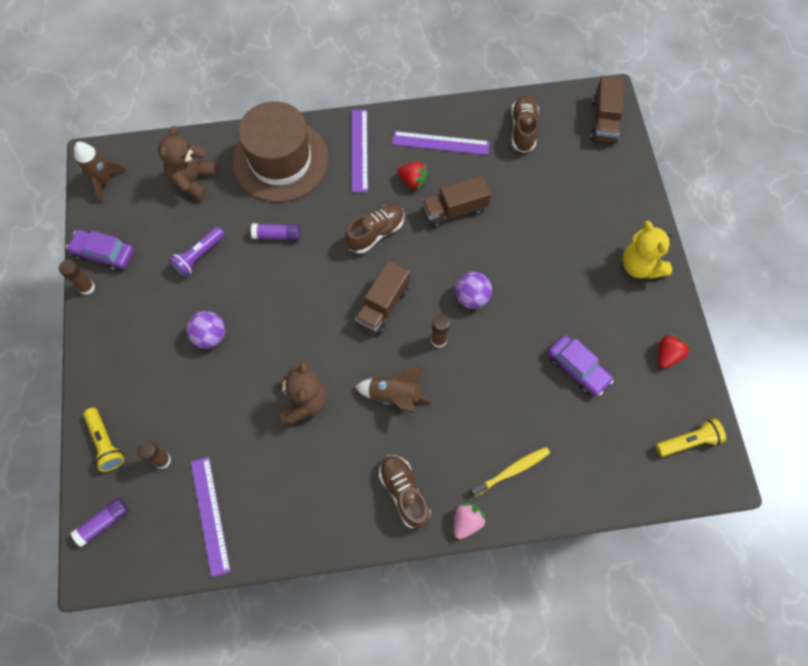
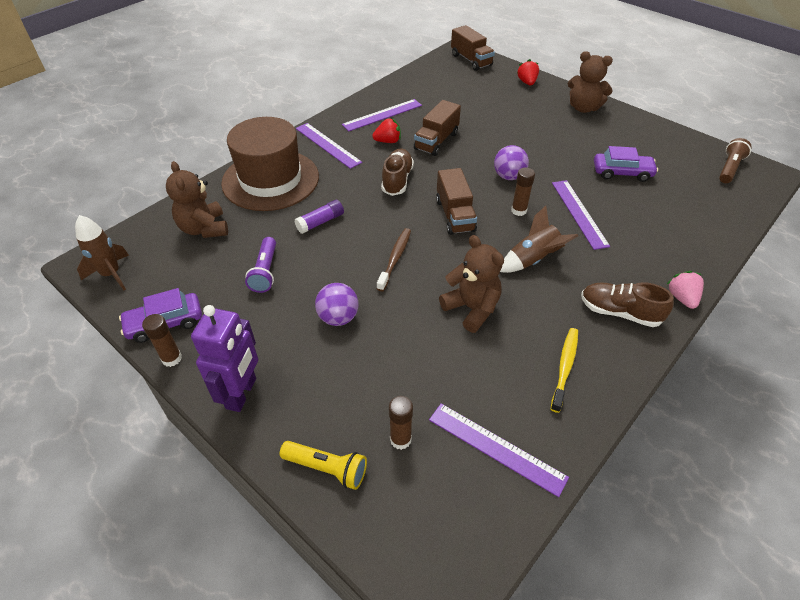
camera: 40 degrees left, 20 degrees down
(104, 349) = (242, 393): none -> purple robot
(104, 522) = (402, 541): purple glue stick -> none
(296, 313) = (395, 258): none -> brown toothbrush
(485, 381) = (579, 213): none -> purple ruler
(511, 471) = (664, 249): yellow toothbrush -> yellow toothbrush (564, 367)
(523, 129) = (428, 85): brown shoe -> none
(640, 266) = (583, 108): yellow teddy bear -> brown teddy bear
(667, 355) = (657, 137): red strawberry -> red strawberry (527, 82)
(688, 441) = (729, 168): yellow flashlight -> brown flashlight

